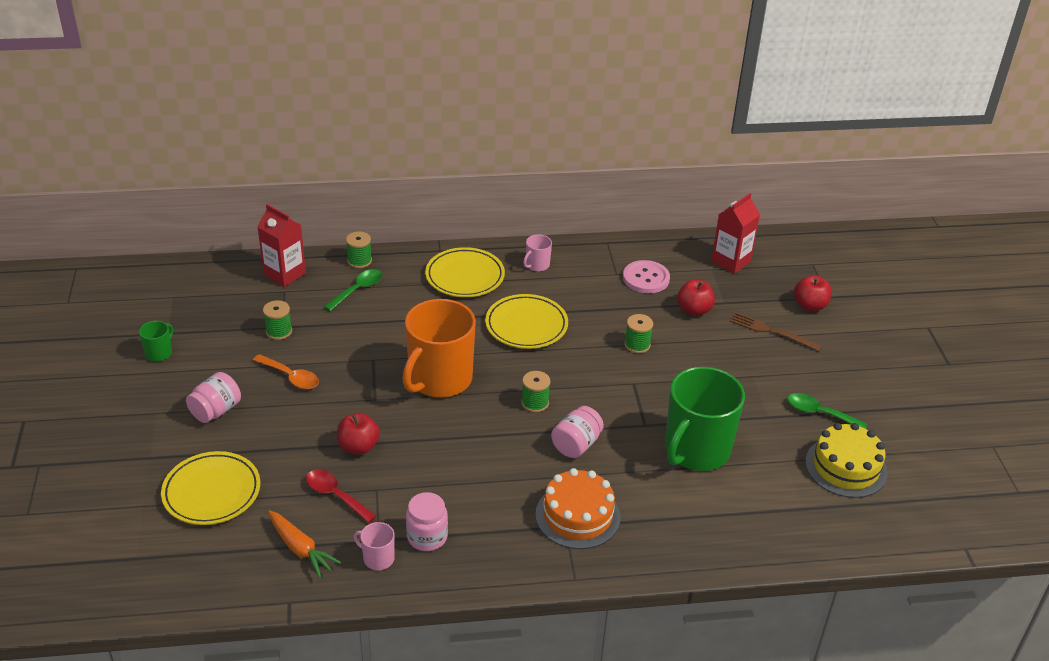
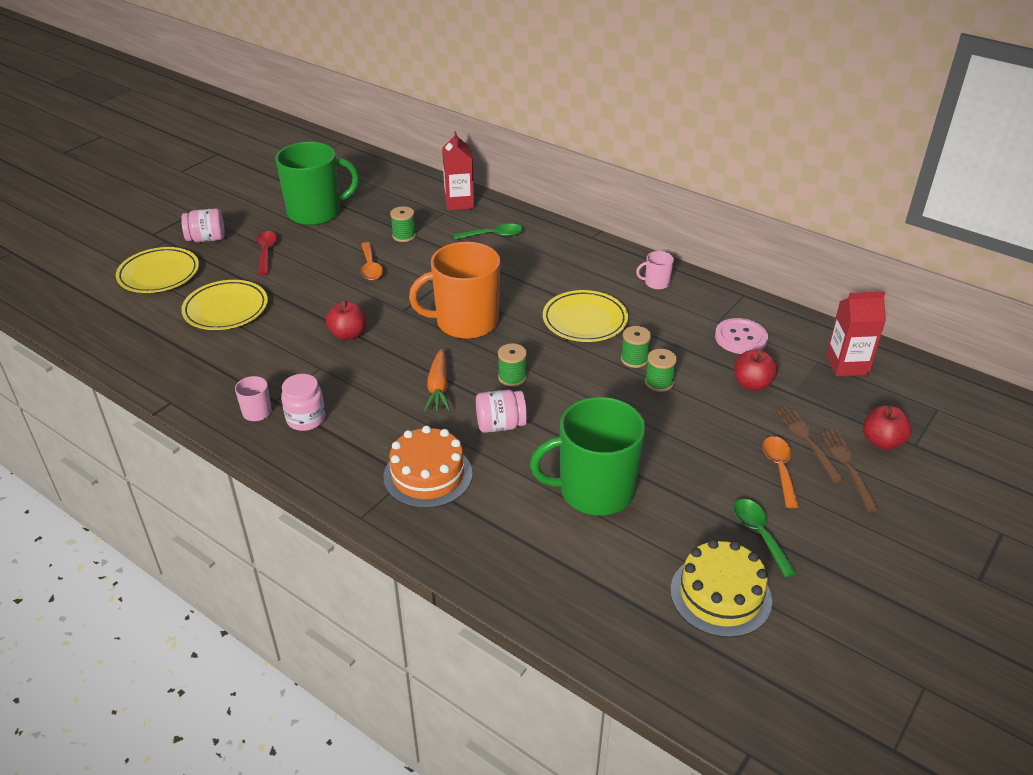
camera: 45 degrees right, 0 degrees up
(159, 353) = (316, 212): green mug -> green mug, size x2.37
(216, 411) = (297, 263): pink jar -> pink jar (206, 239)
(301, 549) = (223, 375): orange carrot -> orange carrot (438, 388)
(335, 495) = (290, 356): red spoon -> red spoon (266, 252)
(359, 261) = (522, 217): green spool -> green spool (634, 359)
(465, 276) = (585, 263): yellow plate -> yellow plate (159, 274)
(779, 361) = (779, 469): none -> orange spoon
(812, 335) = (848, 466): none -> brown fork

